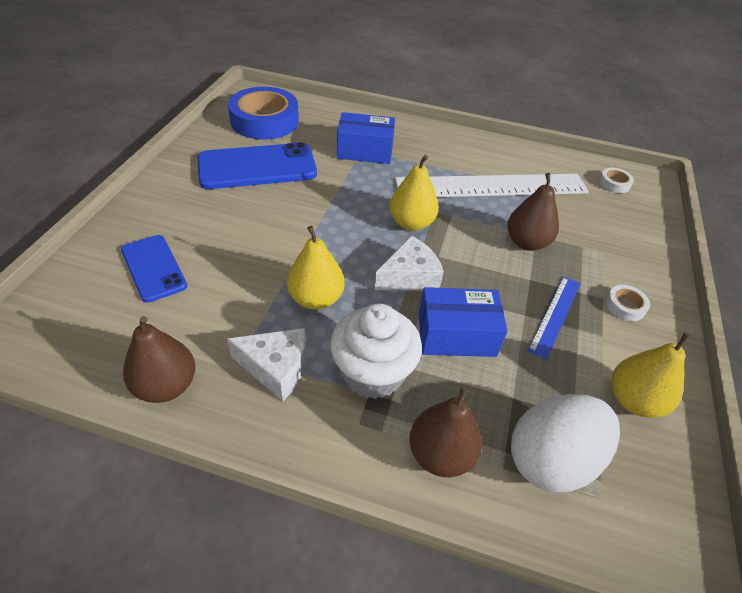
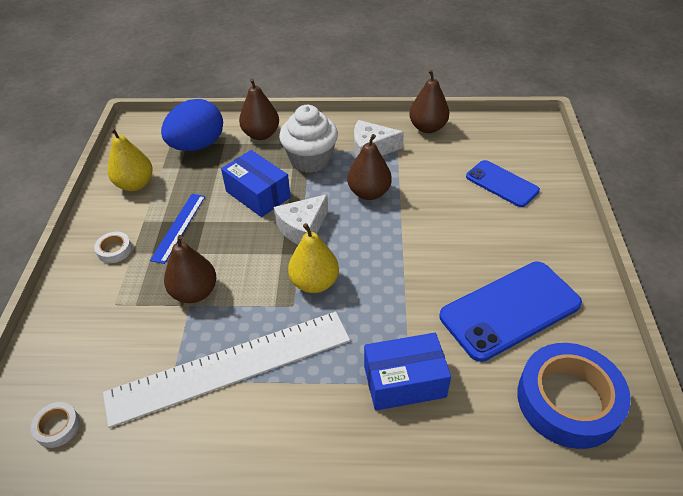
camera: 170 degrees right, 0 degrees up
(316, 299) = (369, 193): yellow pear -> brown pear
(456, 335) = (258, 194): blue box -> blue box turned 60 degrees clockwise
(551, 459) = (197, 145): white egg -> blue egg

